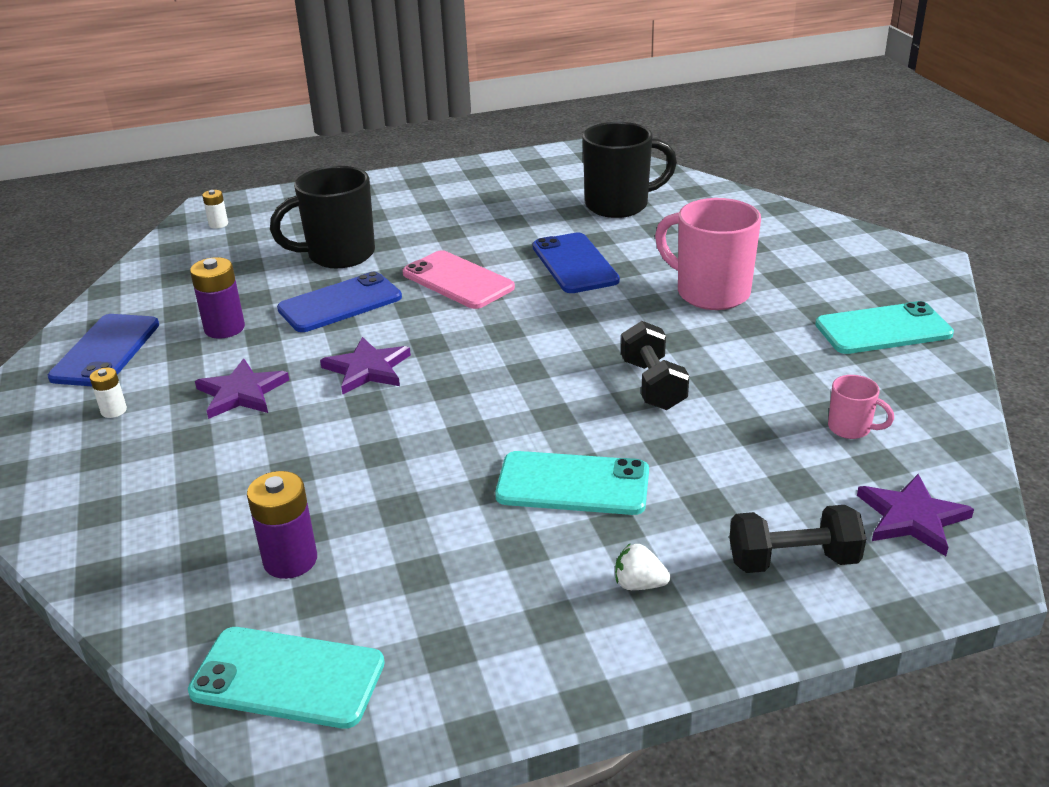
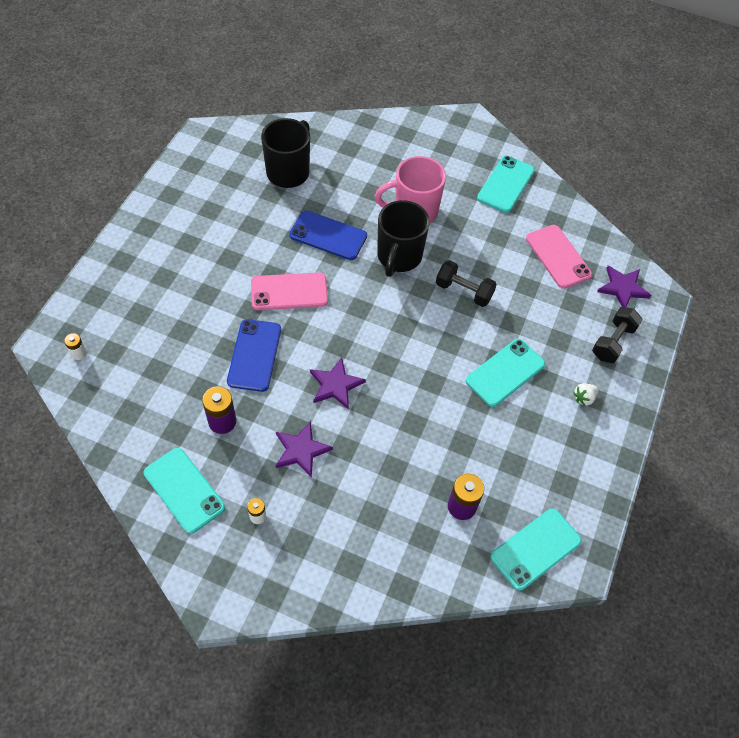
camera: 55 degrees left, 25 degrees up
(106, 351) = (184, 490): blue phone -> turquoise phone
(338, 255) = (196, 322): black mug -> black mug (399, 257)
(851, 428) = (558, 257): pink mug -> pink phone

